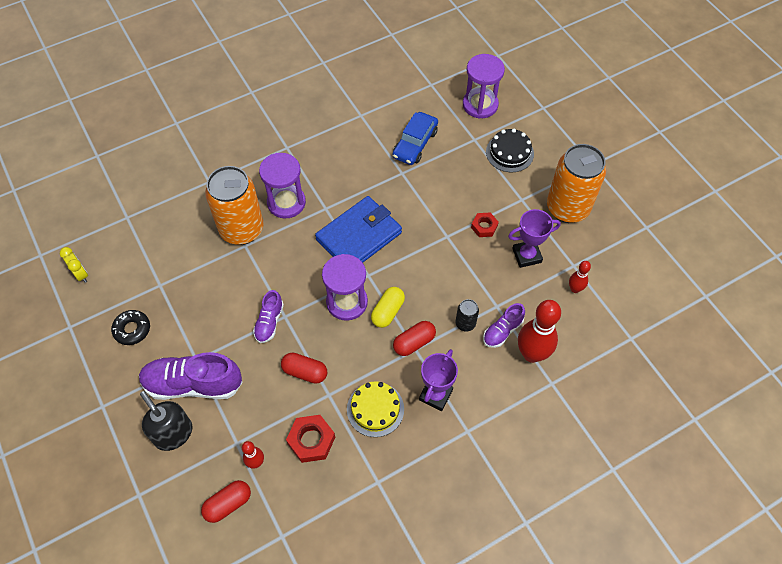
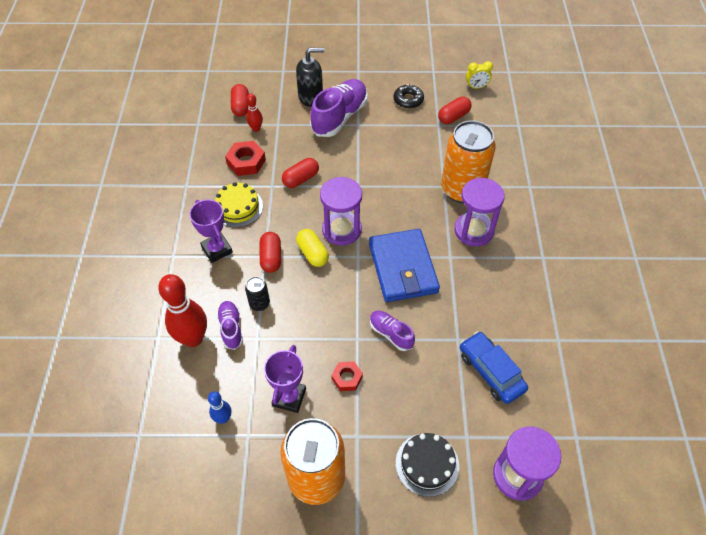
camera: 120 degrees right, 5 degrees down
(140, 276) = (453, 117): none -> red capsule
(269, 322) = (359, 174): purple shoe -> purple shoe (391, 334)
(575, 289) = (223, 418): red bowling pin -> blue bowling pin

